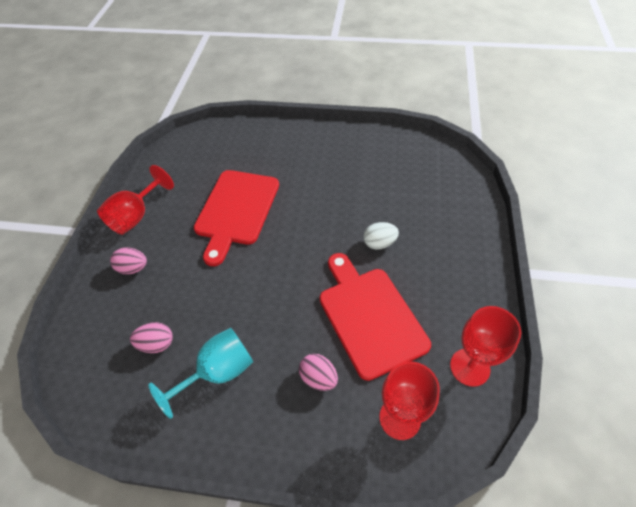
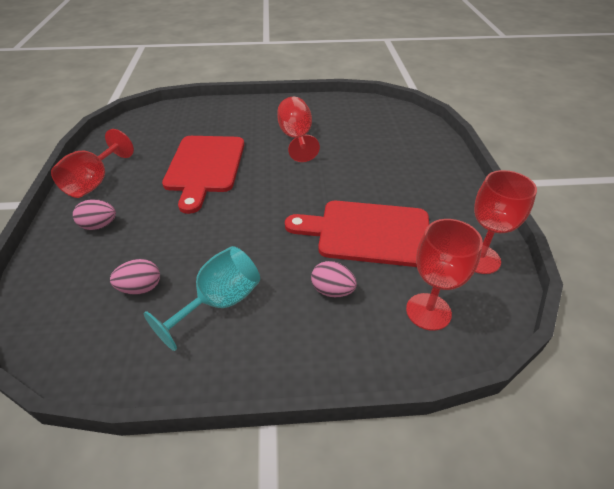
camera: 15 degrees left, 10 degrees down
(331, 184) = (296, 138): none -> red goblet
(369, 316) = (368, 233): red cutting board -> red cutting board turned 45 degrees counterclockwise
(379, 243) = (357, 176): white egg -> none

